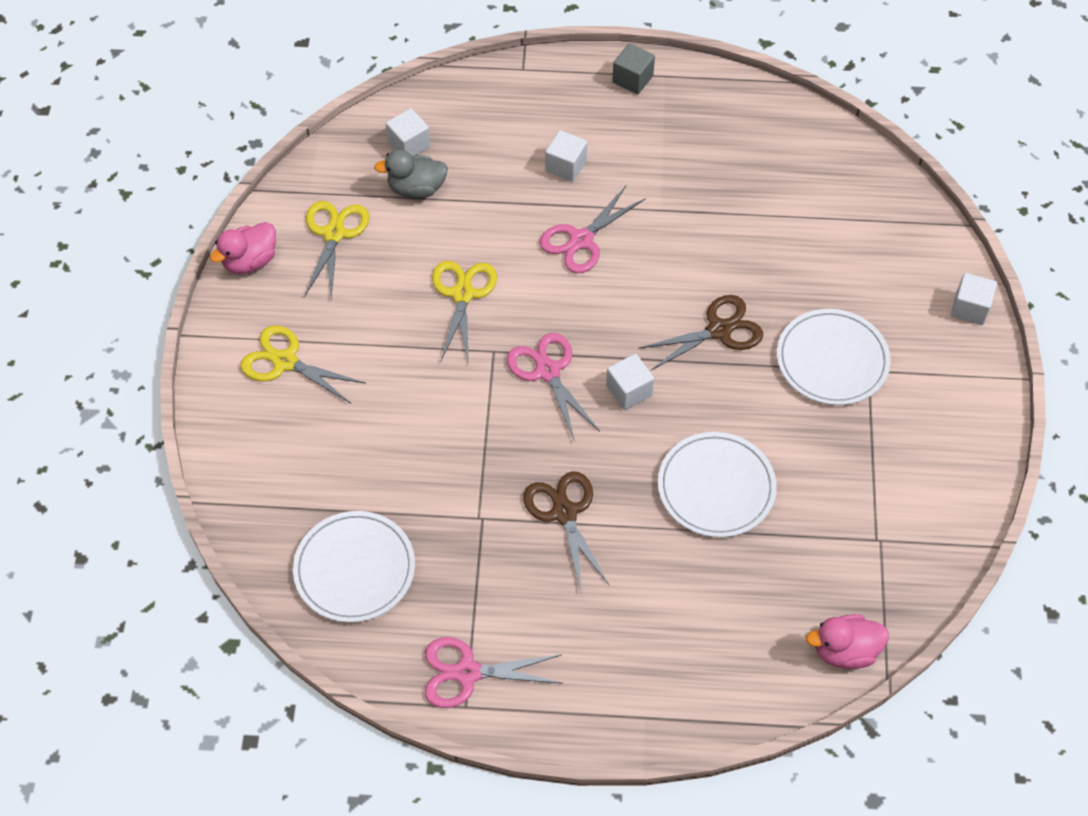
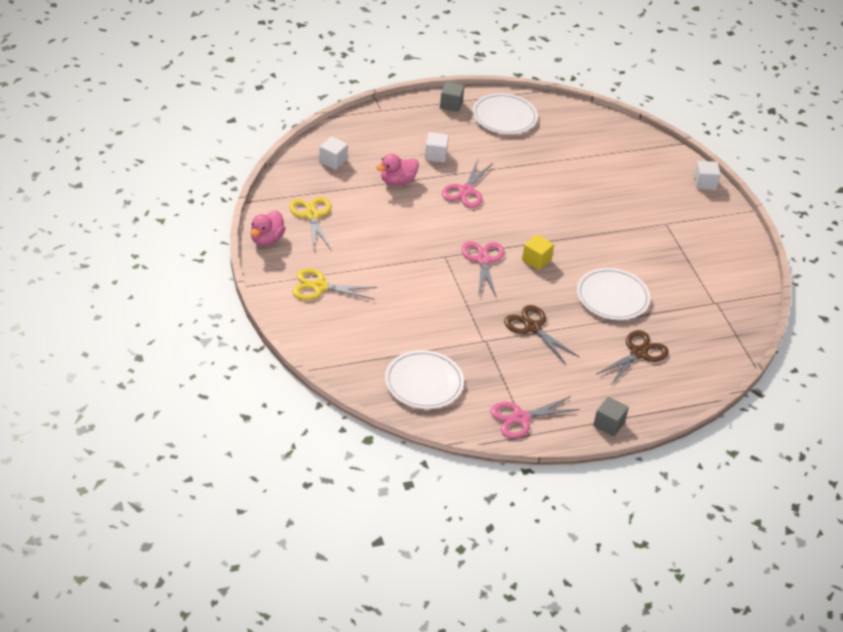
camera: 25 degrees left, 15 degrees down
(416, 189) = (350, 183): grey duck -> none
(462, 294) = (410, 231): yellow scissors -> none
(547, 371) = (483, 260): pink scissors -> pink scissors turned 45 degrees clockwise
(597, 722) = (608, 424): none -> grey cube
(629, 390) = (536, 260): white cube -> yellow cube
(719, 330) = (571, 220): brown scissors -> brown scissors (639, 353)
(832, 360) = (643, 222): white plate -> white plate (504, 116)
(844, 651) = (726, 359): pink duck -> pink duck (397, 181)

